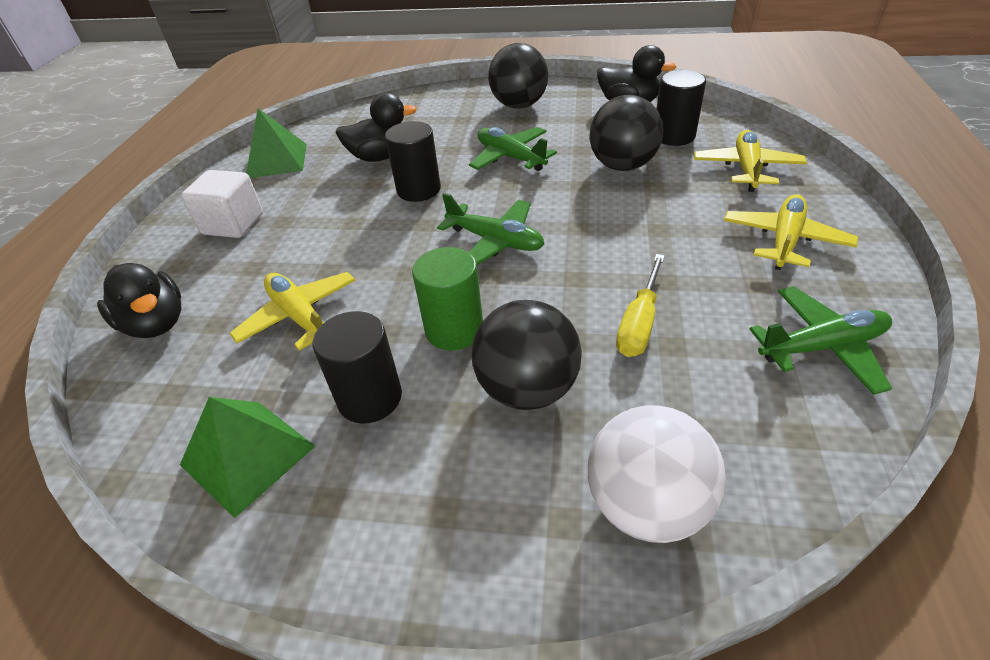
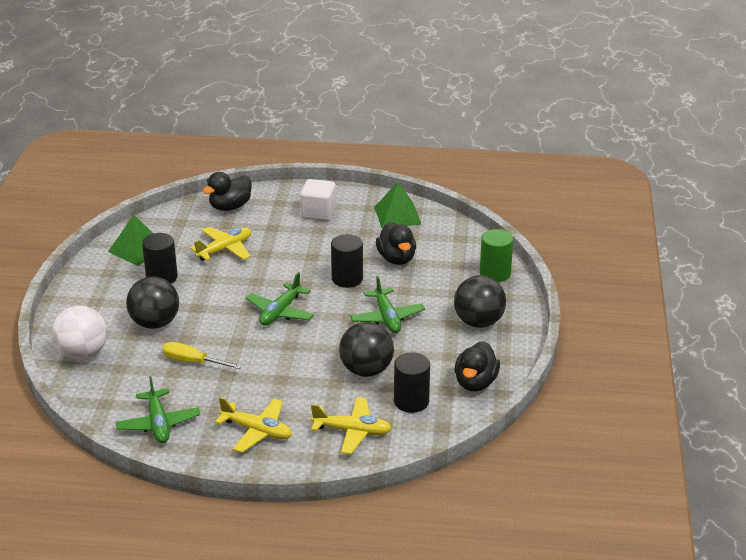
camera: 85 degrees right, 10 degrees down
(454, 330) = (202, 299): green cylinder -> green cylinder (495, 273)
(510, 157) = (387, 318): green plane -> green plane turned 120 degrees clockwise

